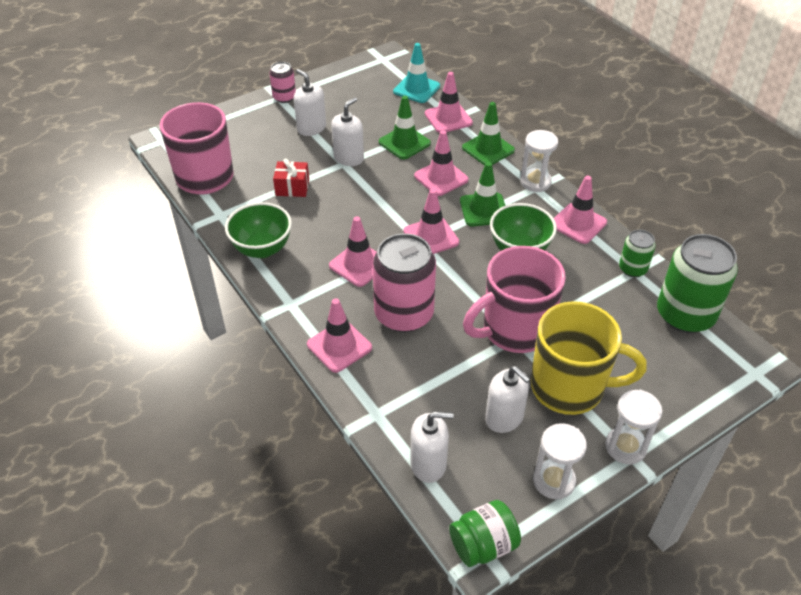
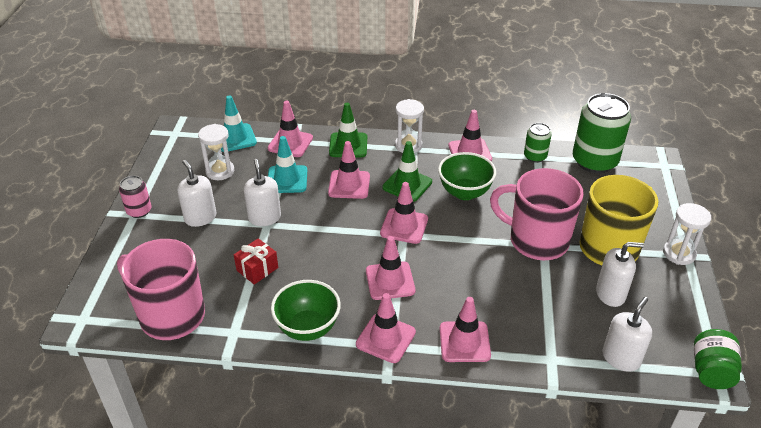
camera: 50 degrees left, 5 degrees down
(295, 297) = (385, 338): none -> pink traffic cone
(311, 128) = (200, 217): white soap dispenser -> white soap dispenser turned 60 degrees clockwise
(404, 143) = (287, 179): green traffic cone -> turquoise traffic cone
(404, 314) = (467, 287): pink can -> none
(514, 330) = (537, 241): pink mug -> pink mug turned 105 degrees clockwise
(554, 481) = (682, 303): white hourglass -> white hourglass (220, 171)

